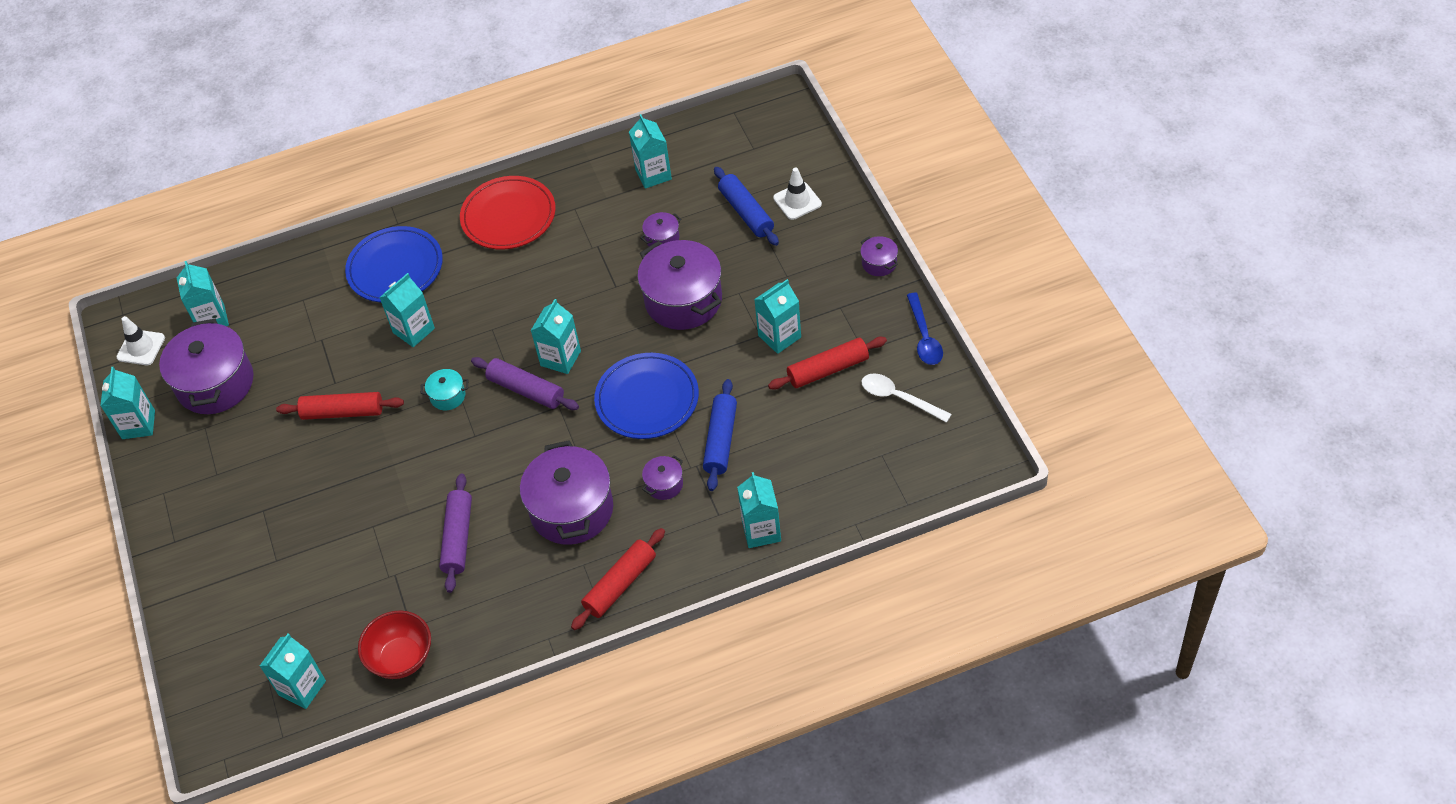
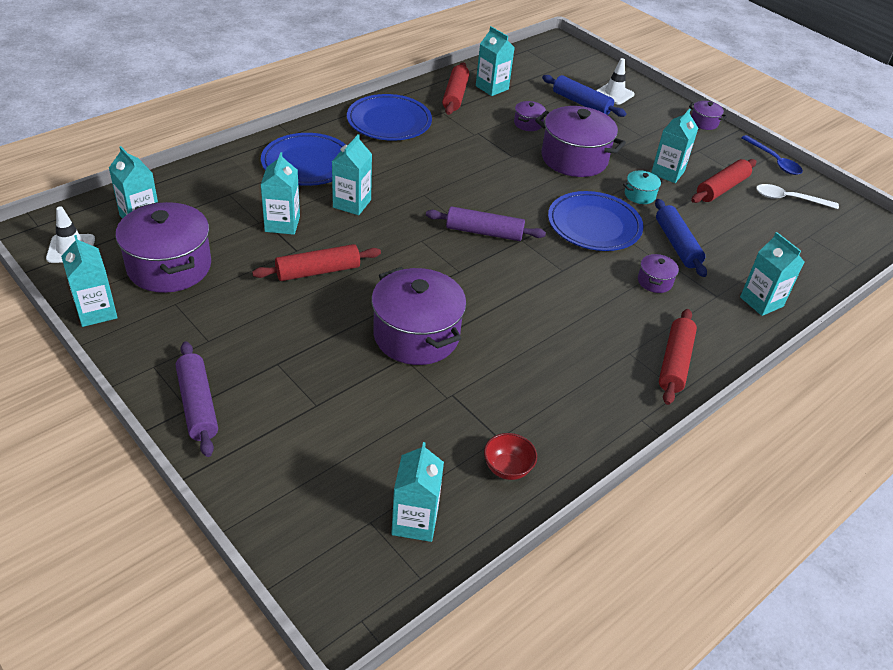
camera: 30 degrees left, 10 degrees down
(401, 658) = (507, 468): red bowl -> red bowl, size x0.65
(448, 396) = (414, 246): turquoise pot -> turquoise pot (639, 195)
(458, 538) = (497, 352): purple rolling pin -> purple rolling pin (198, 405)
(508, 216) = (389, 121): red plate -> blue plate
(560, 358) = (499, 207): turquoise carton -> turquoise carton (282, 224)
(572, 510) = (588, 313): purple pot -> purple pot (416, 335)
(603, 183) = (455, 95): none -> red rolling pin

